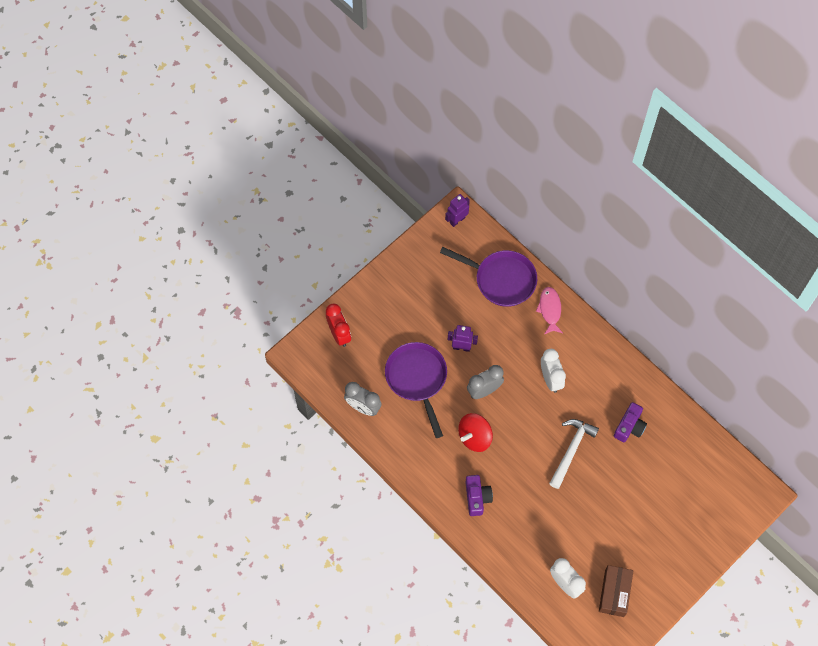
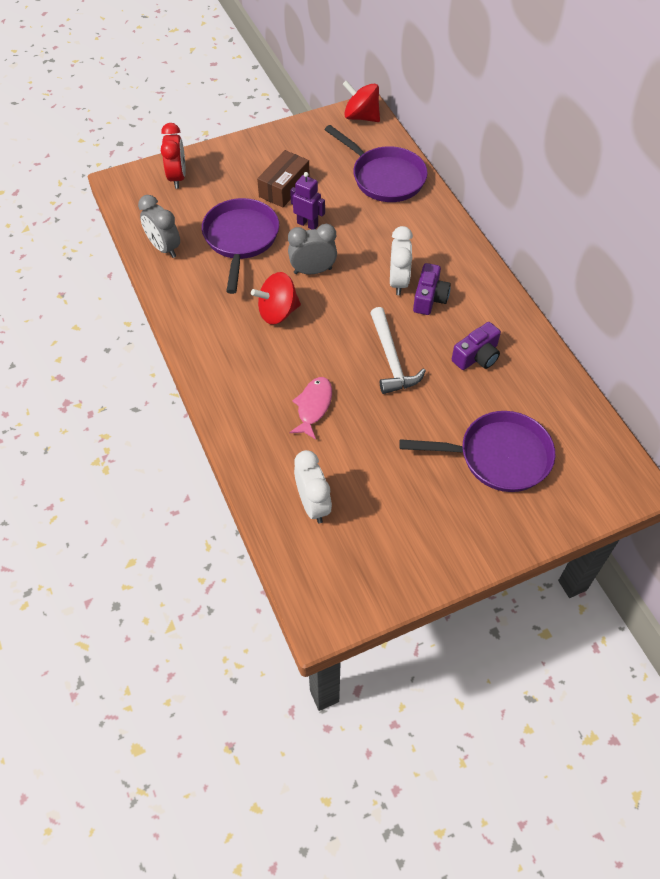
camera: 20 degrees right, 10 degrees down
(457, 220) = (361, 117): purple robot -> red spinning top
(477, 497) = (247, 374): purple camera -> purple camera (429, 298)
(550, 310) = (428, 218): pink fish -> pink fish (313, 406)
(571, 450) = (391, 359): white hammer -> white hammer turned 120 degrees clockwise
(614, 593) = (375, 538): brown box -> brown box (284, 188)
(671, 504) = (498, 456): none -> purple pan

